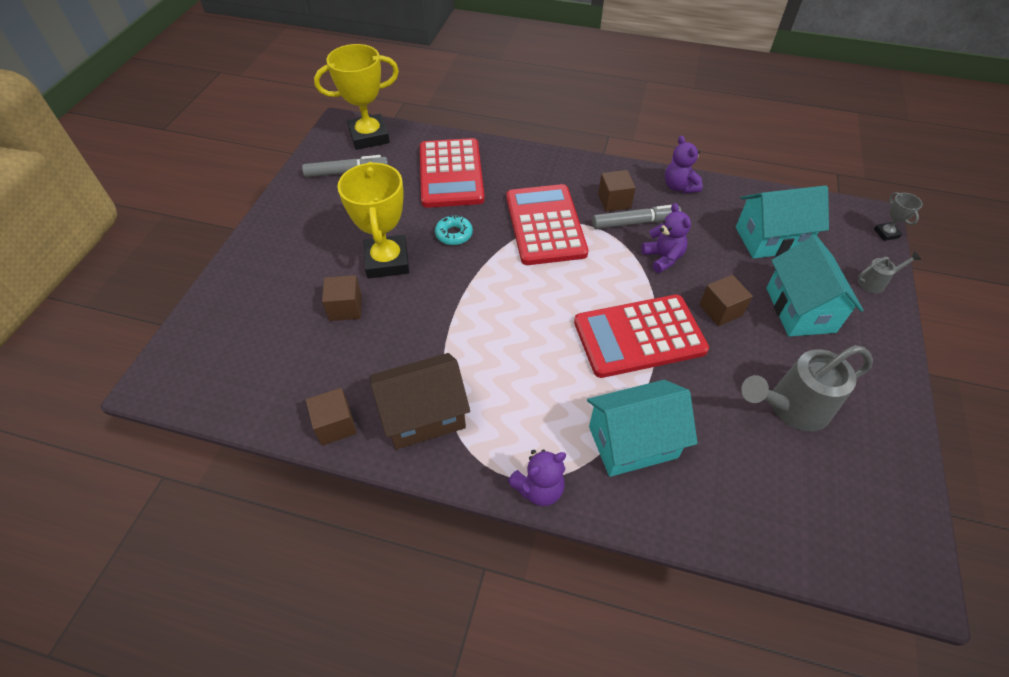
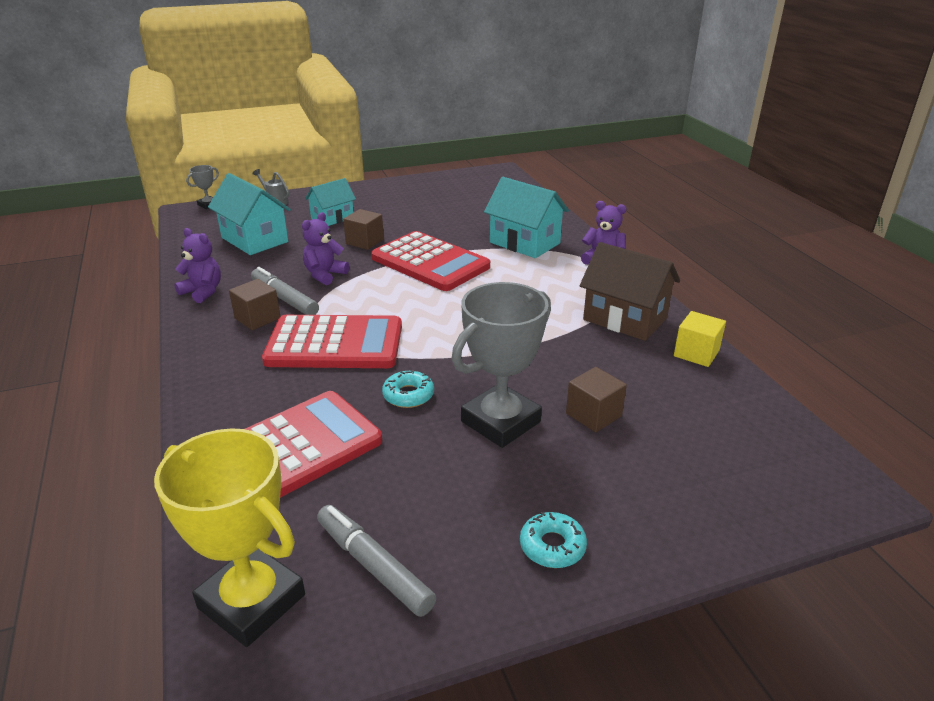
camera: 125 degrees left, 20 degrees down
(287, 230) = (552, 546): none -> turquoise donut
(335, 425) = (696, 353): brown cube -> yellow cube
(387, 261) = (500, 421): yellow trophy -> grey trophy
(545, 225) = (335, 344): red calculator -> red calculator turned 135 degrees counterclockwise
(679, 186) = (203, 292): purple teddy bear -> purple teddy bear turned 90 degrees counterclockwise
(791, 407) = (429, 208): grey watering can -> none
(800, 309) = (332, 218): turquoise house -> turquoise house, size x0.65

